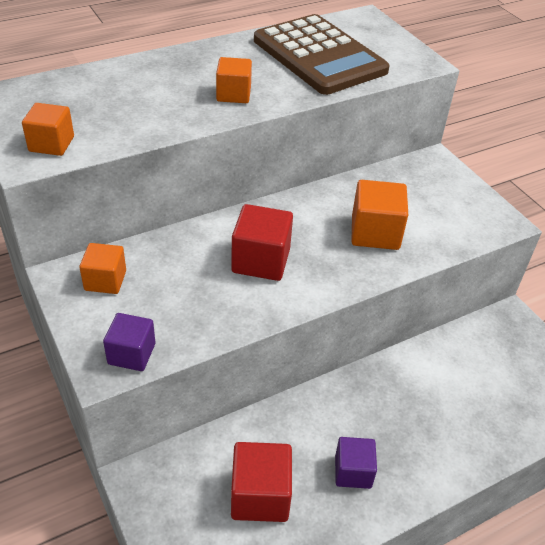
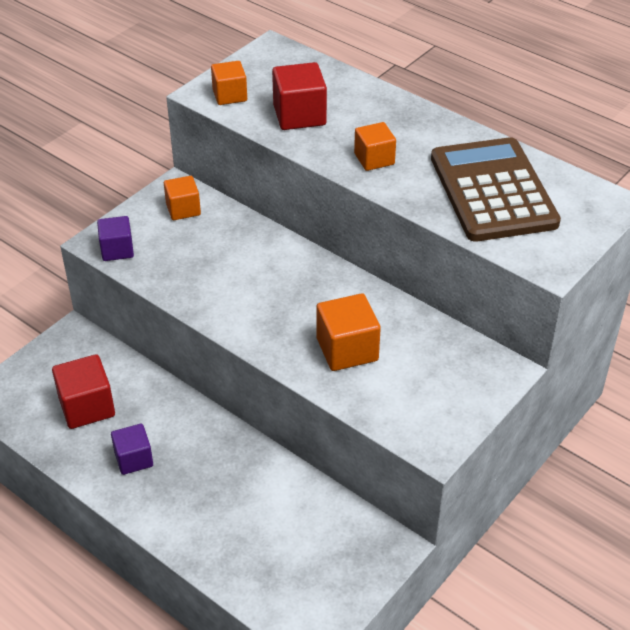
camera: 70 degrees right, 0 degrees up
(261, 260) = (259, 285): red cube -> red cube (299, 115)
(319, 56) = (493, 191): brown calculator -> brown calculator turned 135 degrees clockwise

